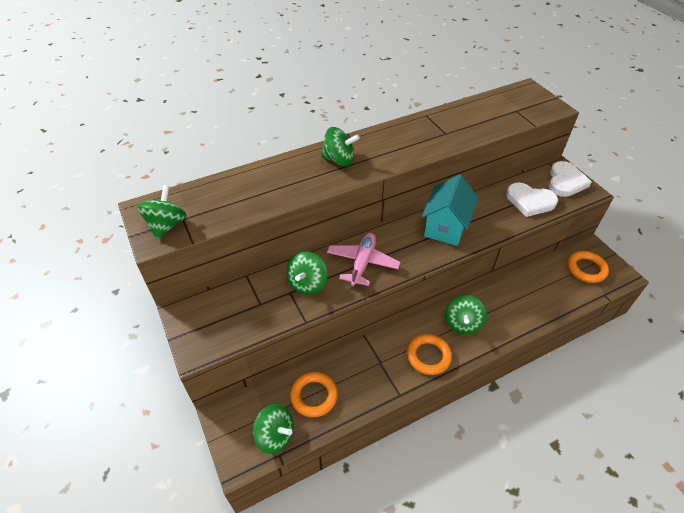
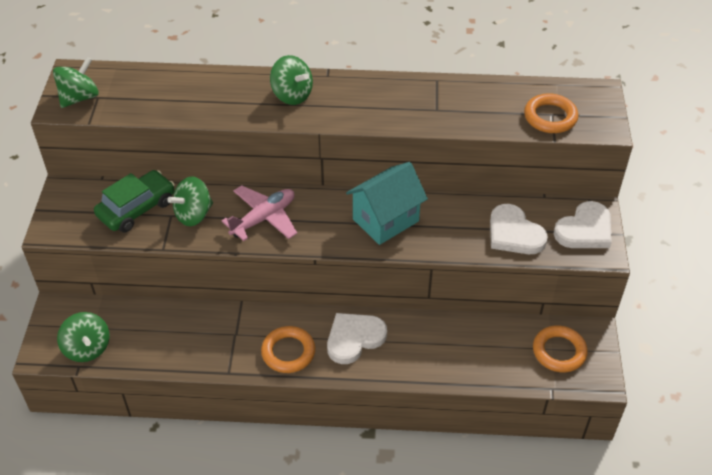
camera: 30 degrees right, 0 degrees up
(258, 299) = (137, 208): none -> green car
(314, 396) = (147, 332): orange ring -> orange ring (550, 117)
(462, 323) = (354, 338): green spinning top -> white heart

